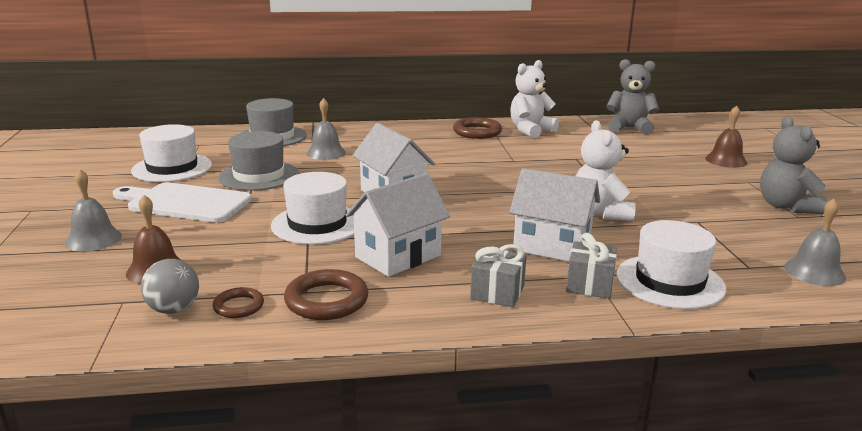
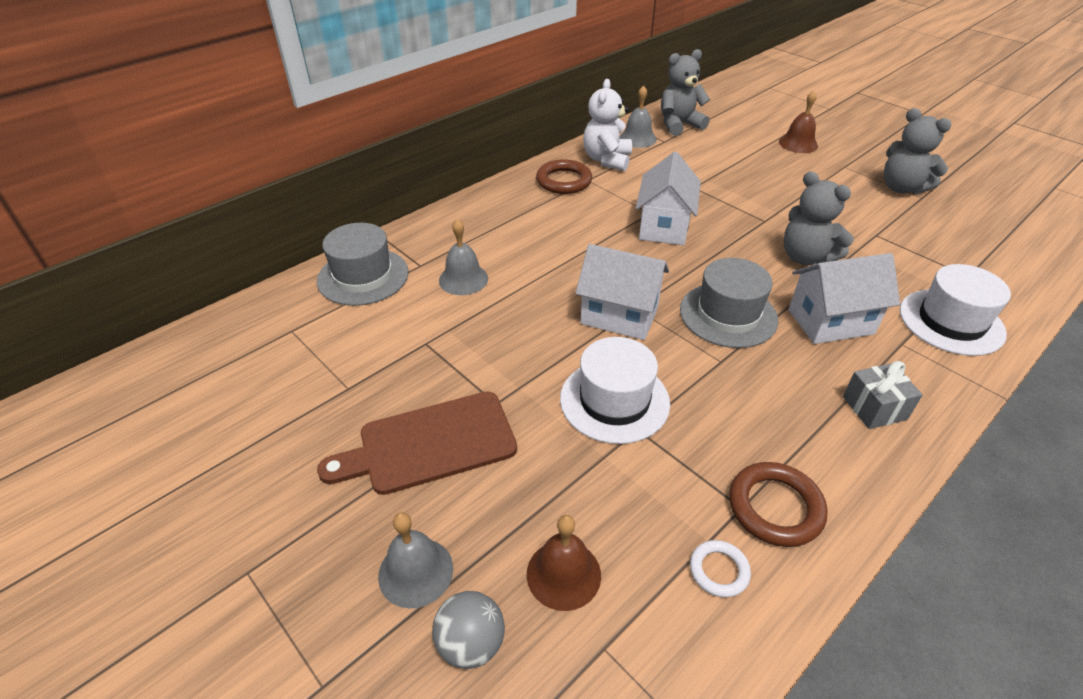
camera: 35 degrees left, 20 degrees up
(172, 168) = (321, 390): white hat -> none
(173, 309) = (670, 620): grey ball -> grey ball (471, 643)
(185, 203) = (430, 444): white cutting board -> brown cutting board
(238, 306) = (719, 570): brown ring -> white ring
(259, 176) = (446, 353): grey hat -> grey hat (728, 315)
(398, 256) = (744, 406): white house -> white house (664, 227)
(589, 285) = (914, 357): grey gift -> none
(600, 213) = (806, 257): white teddy bear -> grey teddy bear
(814, 272) = (1005, 260): grey bell -> grey bell (637, 138)

